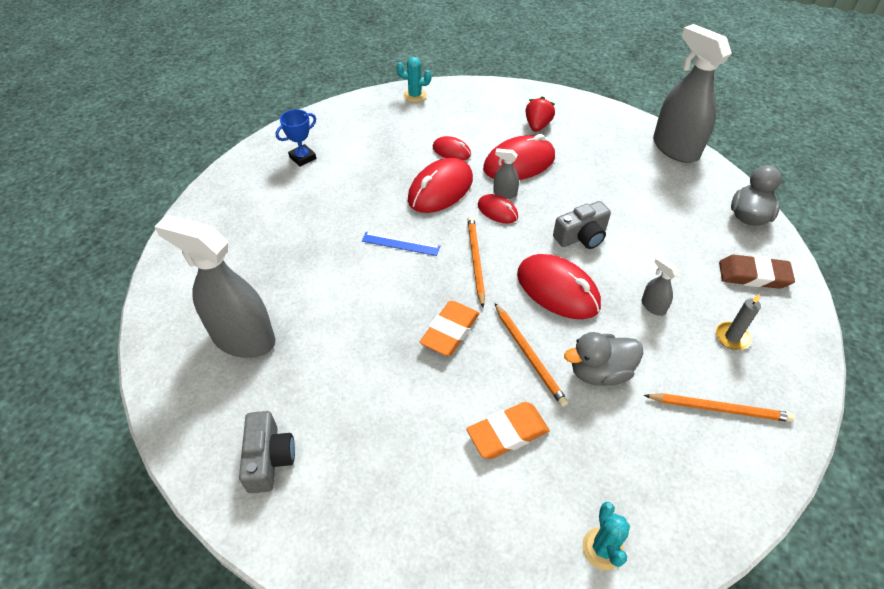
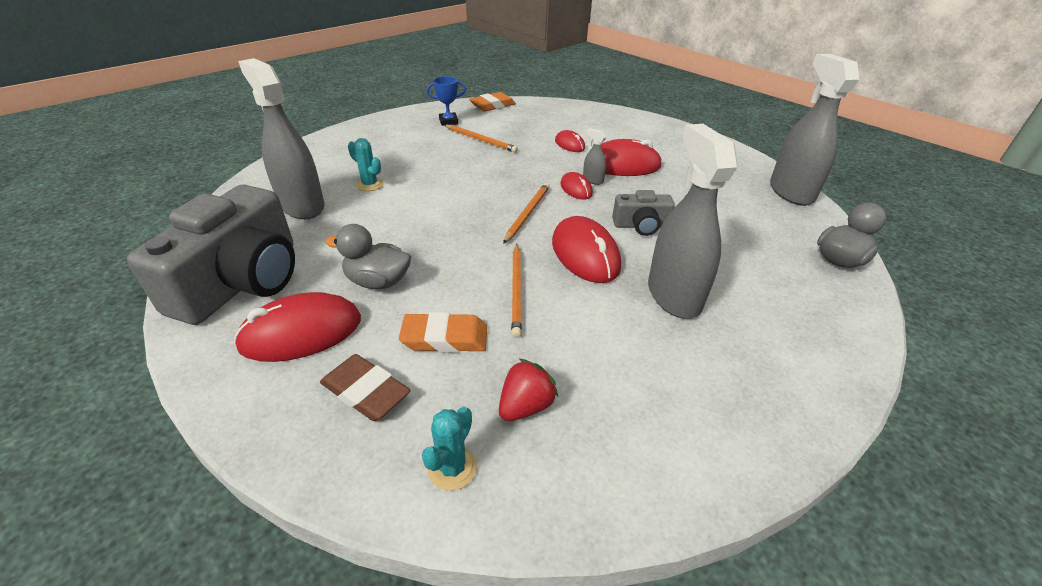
camera: 25 degrees right, 10 degrees down
(269, 458) = (242, 281): grey camera -> grey camera, size x2.10
(400, 243) = (474, 186): blue ruler -> none
(415, 96) = (569, 108): turquoise cactus -> turquoise cactus (369, 184)
(440, 189) = (538, 164): red mouse -> red mouse (301, 333)
(450, 331) = (461, 251): orange eraser -> orange eraser (492, 105)
(537, 126) = (661, 147): red strawberry -> red strawberry (525, 406)
(599, 372) = (574, 325): grey duck -> grey duck (378, 282)
(653, 306) = (673, 295): grey spray bottle -> grey spray bottle, size x2.40
(719, 409) = (684, 402): orange pencil -> orange pencil (480, 140)
(732, 337) = (746, 348): grey candle -> none
(753, 275) = (811, 307): brown eraser -> brown eraser (365, 392)

